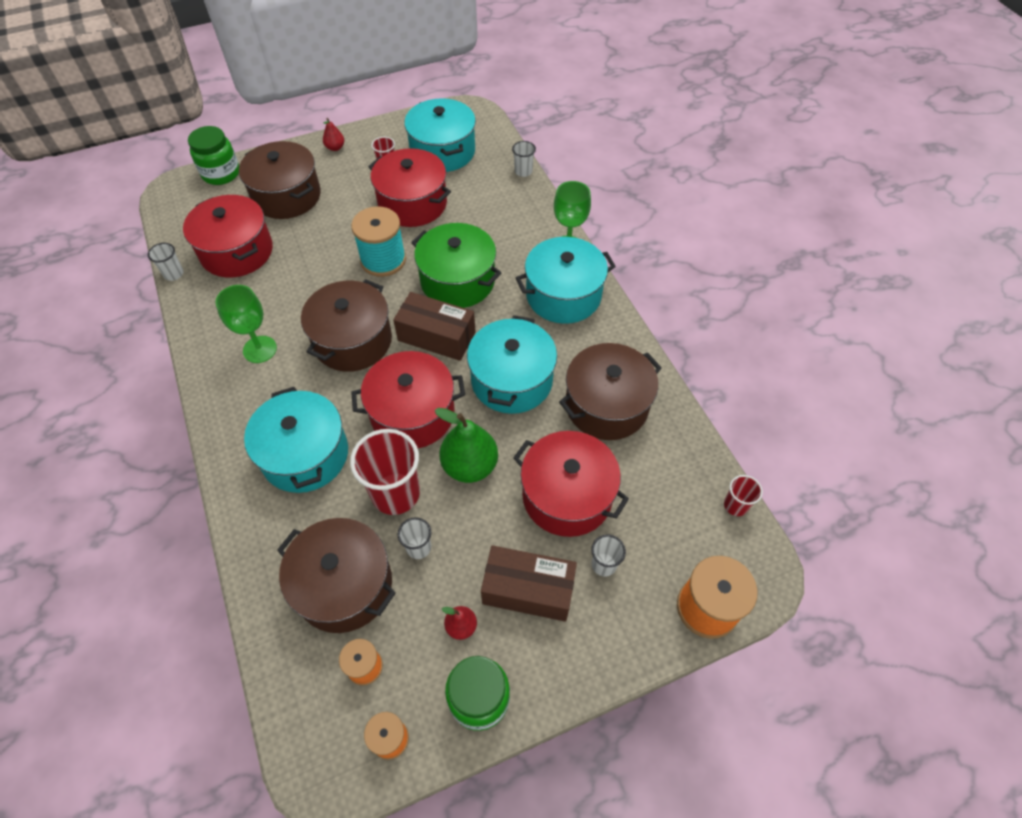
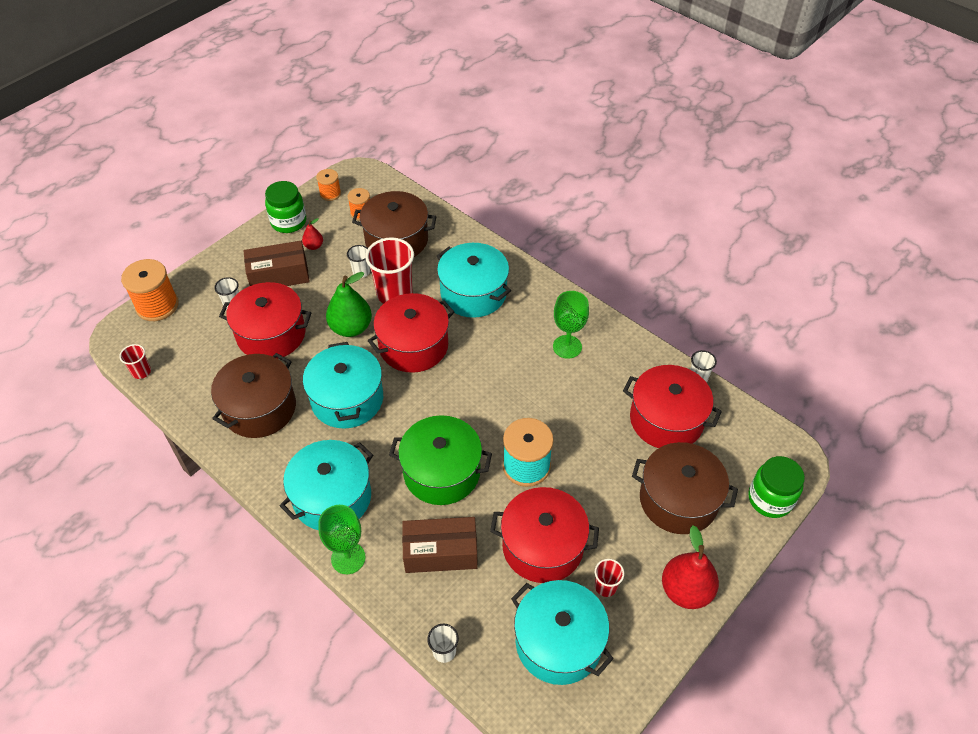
camera: 155 degrees right, 5 degrees down
(335, 148) = (686, 590): red pear -> red pear, size x2.01
(353, 341) = (498, 381): brown pot -> none
(436, 336) = (430, 412): brown box -> brown box (440, 552)

